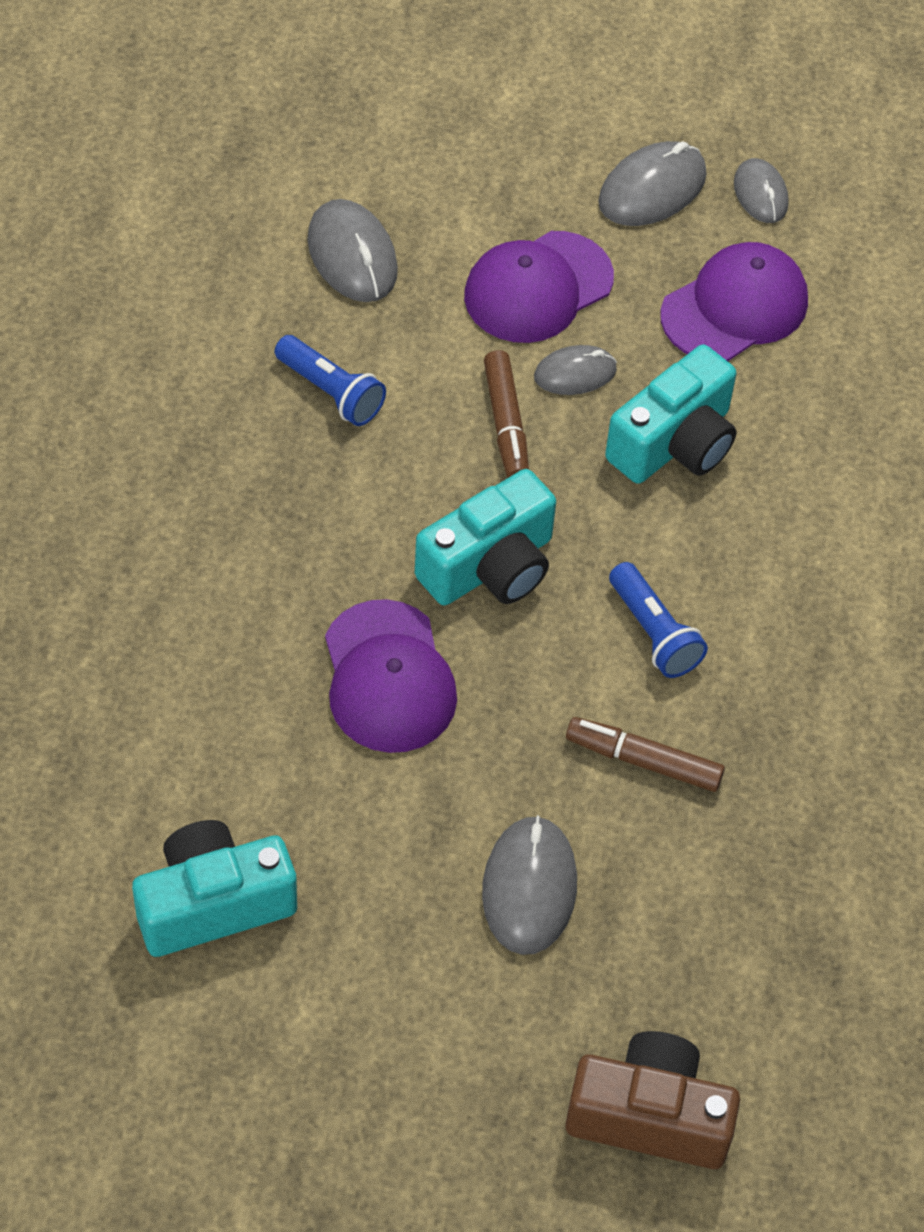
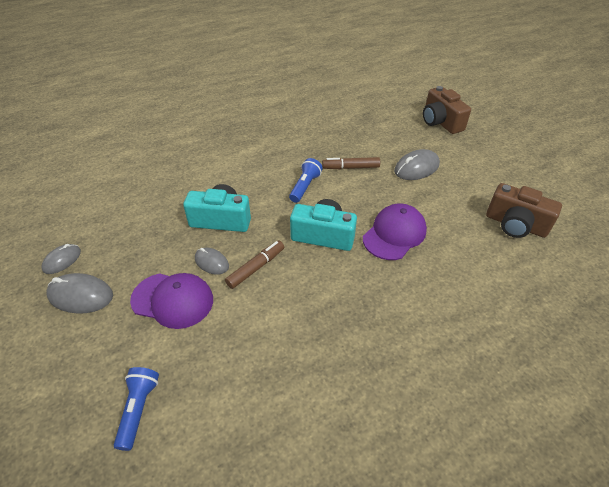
camera: 125 degrees left, 10 degrees down
(213, 904) = (515, 225): turquoise camera -> brown camera
(331, 392) = (294, 334): blue flashlight -> blue flashlight (138, 409)
(352, 256) = (206, 383): grey mouse -> none
(643, 761) = (350, 167): brown marker -> brown marker turned 105 degrees clockwise
(735, 307) = (137, 237): purple cap -> none

